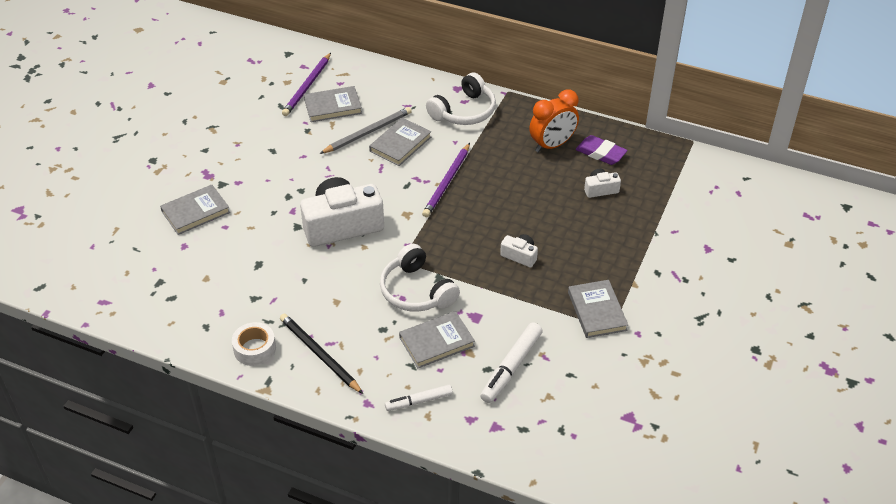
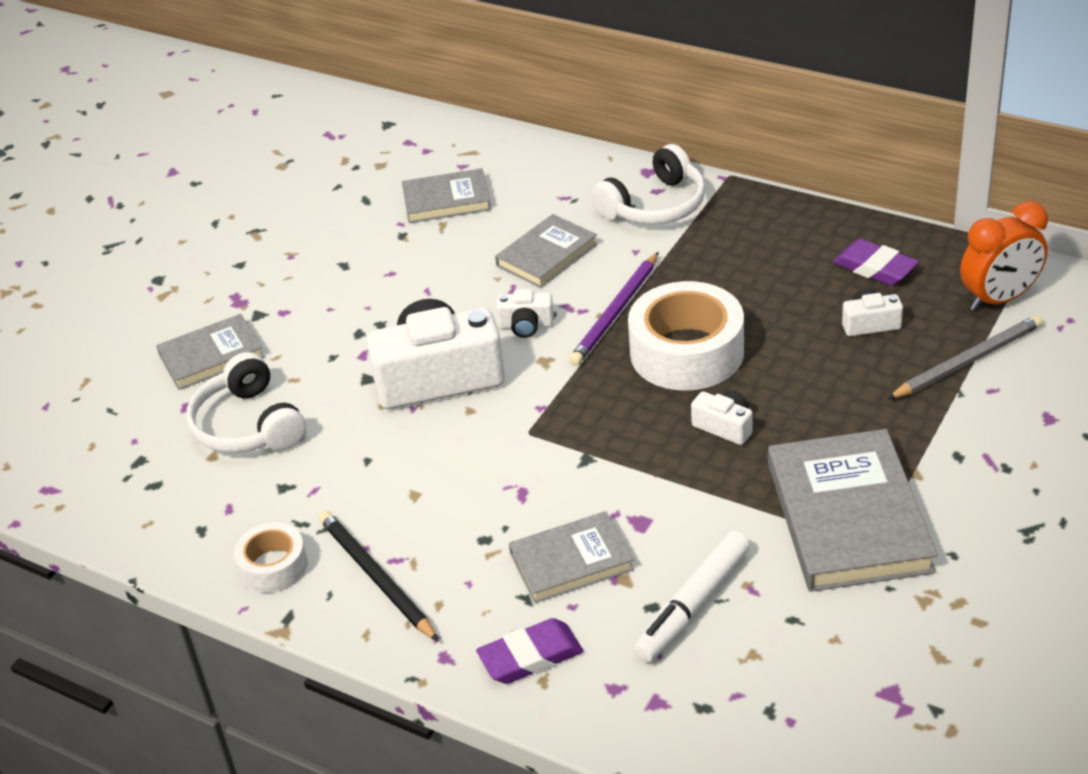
camera: 10 degrees right, 5 degrees down
(307, 86) = (411, 171): purple pencil -> none
(367, 133) = (496, 238): grey pencil -> grey pencil (967, 361)
(392, 191) = (526, 325): none -> white camera
(416, 291) = (546, 480): white headphones -> white headphones (248, 425)
(419, 401) = (530, 657): white marker -> purple eraser
(492, 208) = (687, 352): none -> white tape
(552, 145) = (795, 256): orange clock -> orange clock (999, 299)
(597, 311) = (848, 517): grey book -> grey book, size x1.71

